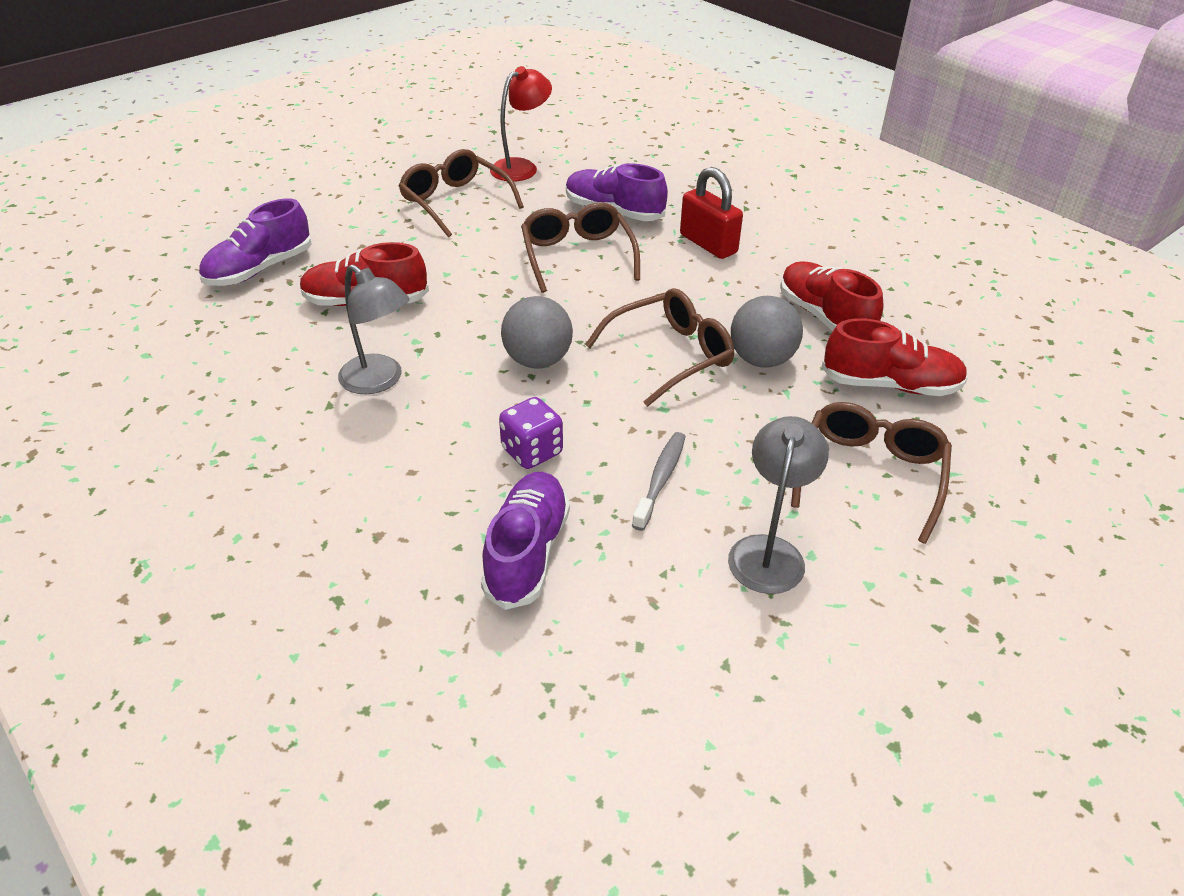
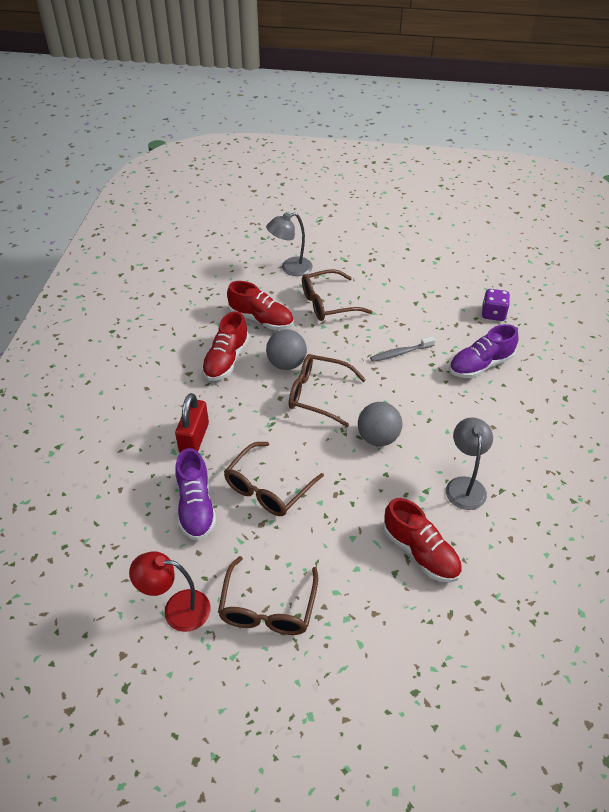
camera: 130 degrees left, 5 degrees up
(259, 269) = (460, 645): purple shoe -> none
(532, 451) = (434, 398): purple dice -> purple dice (493, 314)
(769, 551) = (399, 310): grey lamp -> grey lamp (290, 268)
(890, 385) = (261, 319): red shoe -> red shoe turned 150 degrees clockwise

